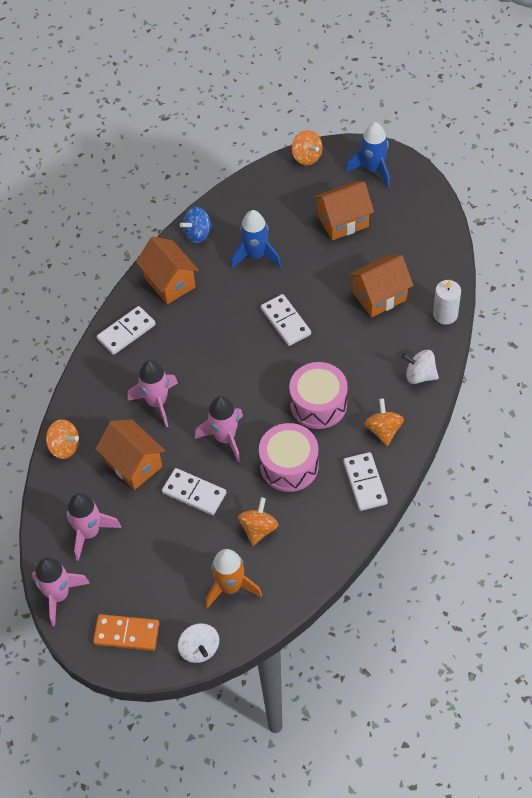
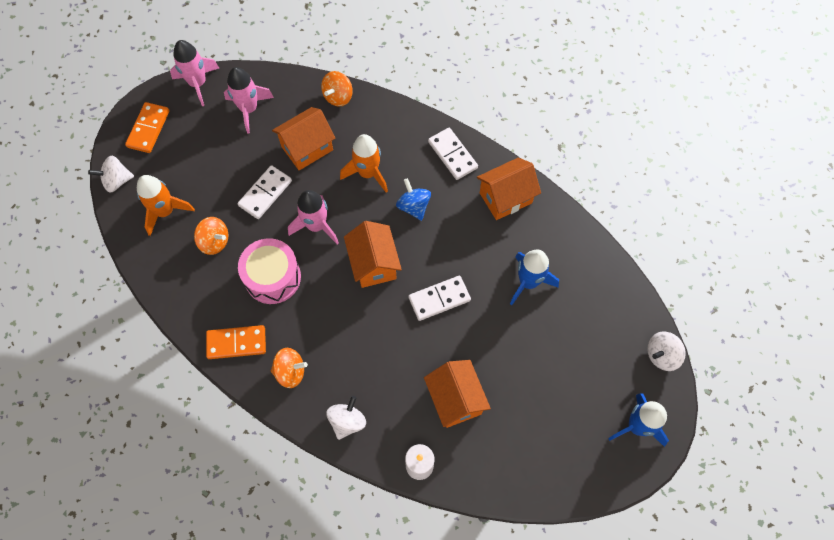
camera: 95 degrees right, 10 degrees up
(157, 402) = (368, 173): pink rocket -> orange rocket
(198, 234) = (564, 230): blue spinning top -> blue spinning top (413, 206)
(307, 157) = (661, 355): orange spinning top -> white spinning top
(318, 404) = (334, 314): pink drum -> none
(343, 221) = (563, 379): orange house -> orange house (374, 264)
(365, 483) = (236, 343): white domino -> orange domino

